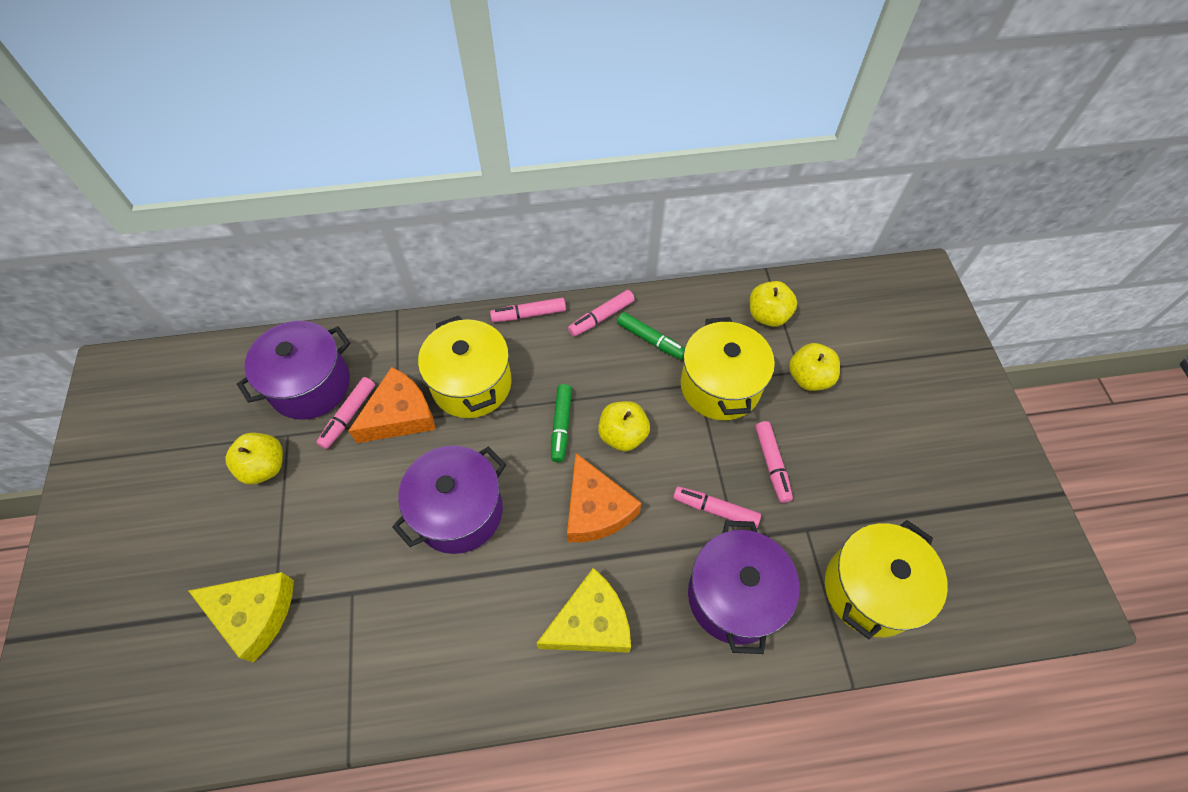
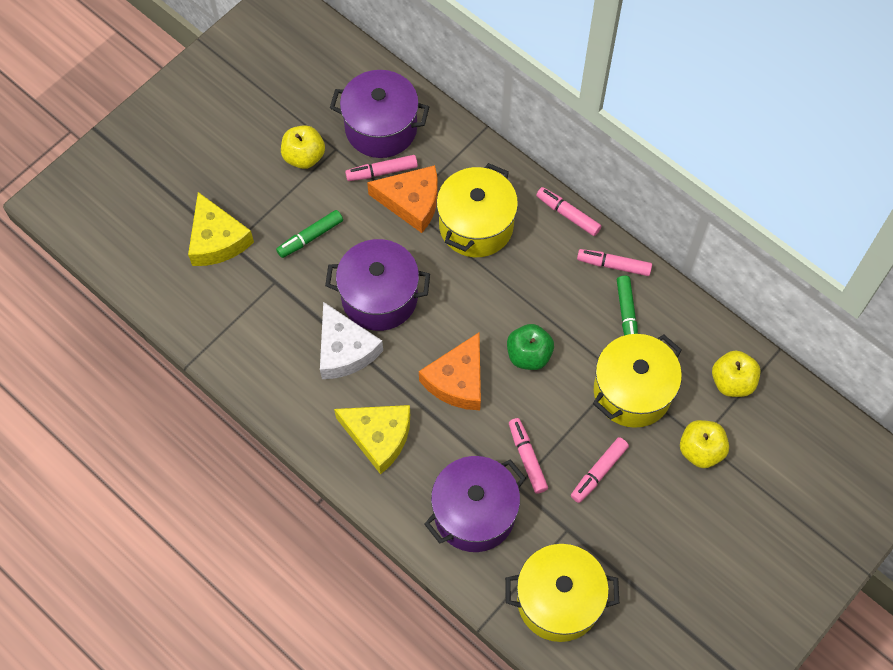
camera: 50 degrees right, 5 degrees up
(479, 583) = (345, 350): none -> white cheese
(561, 425) = (498, 309): green marker -> green marker (310, 237)
(622, 435) = (528, 355): yellow apple -> green apple

